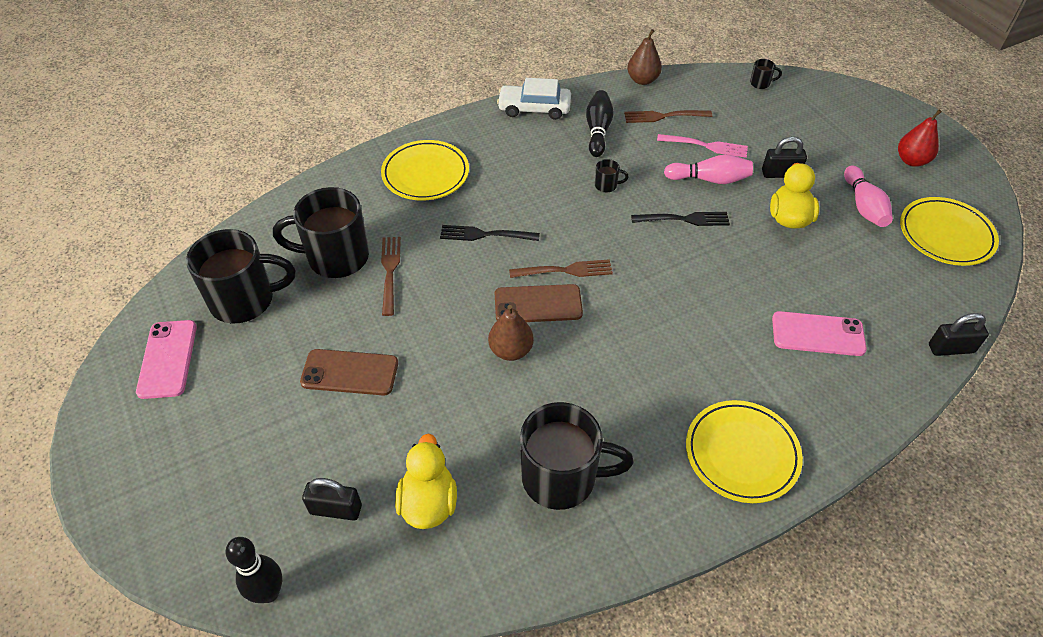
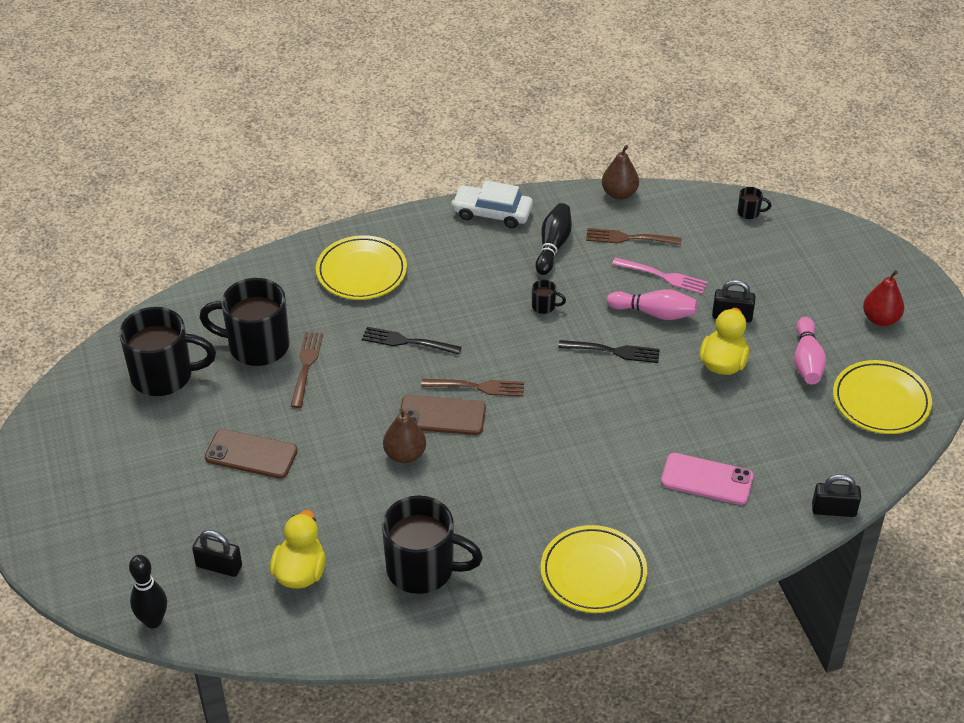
camera: 10 degrees right, 5 degrees down
(167, 359) = (87, 420): pink phone -> none

